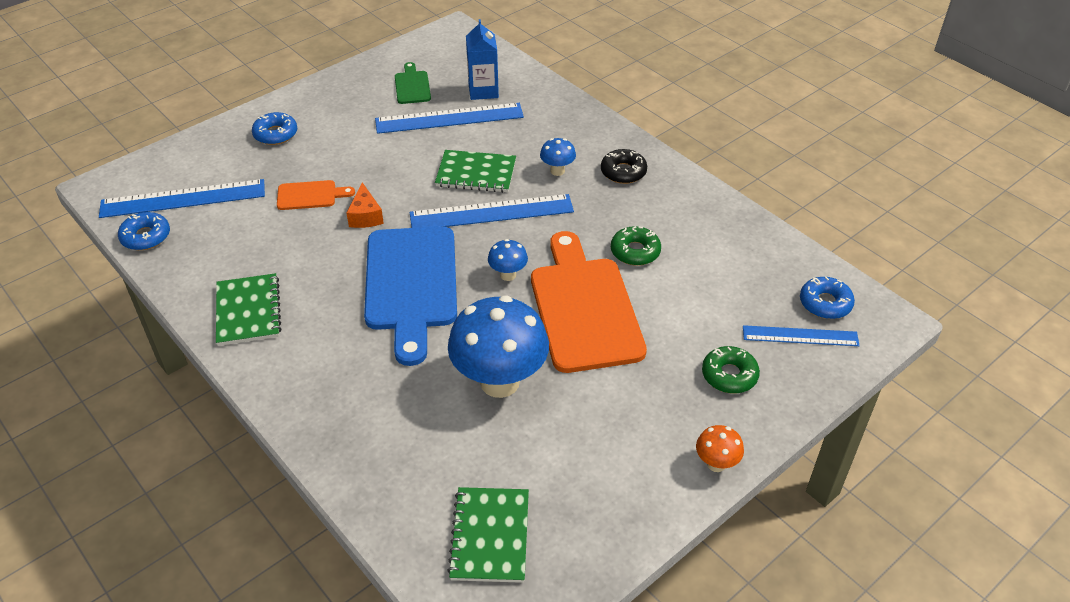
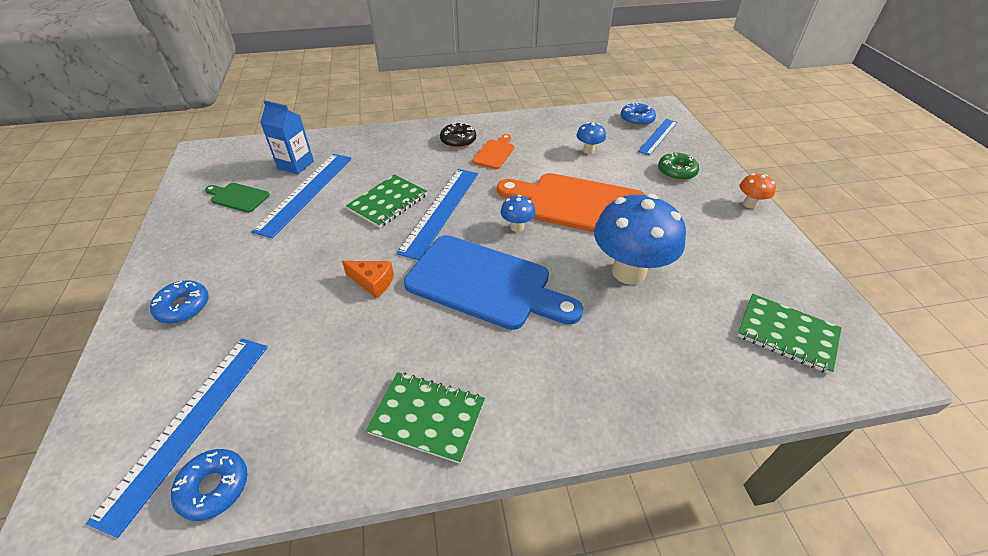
camera: 60 degrees left, 0 degrees up
(310, 195) = (305, 311): orange cutting board -> orange cutting board (494, 153)
(557, 171) = (427, 165): blue mushroom -> blue mushroom (588, 150)
(635, 251) = (540, 164): green donut -> none

